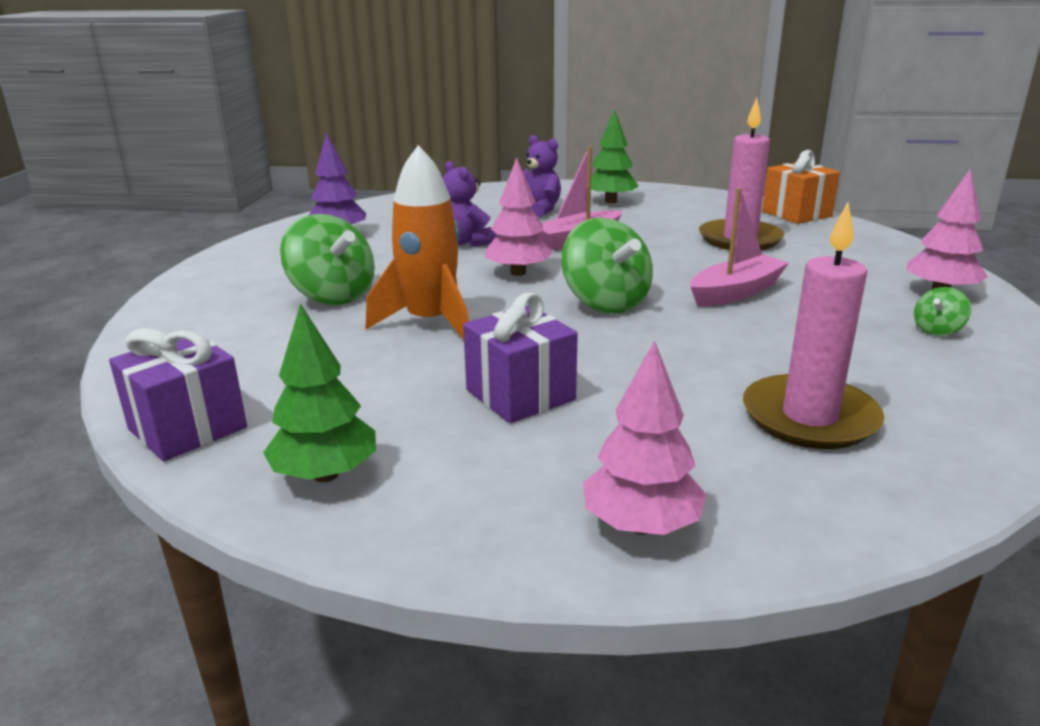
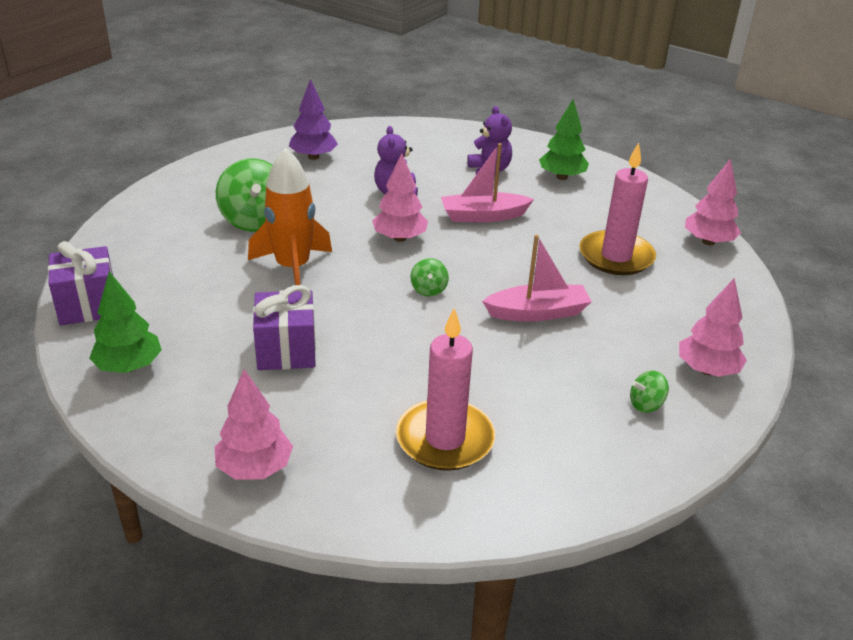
camera: 25 degrees right, 10 degrees up
(605, 303) = (428, 290): green spinning top -> green spinning top, size x0.48
(796, 214) = (708, 242): orange gift -> pink tree

